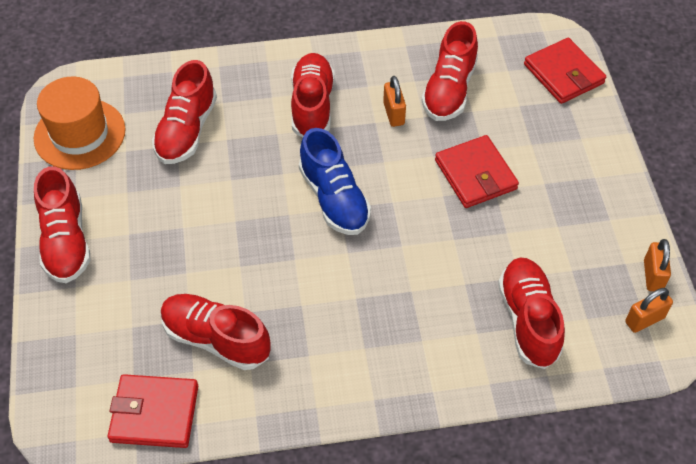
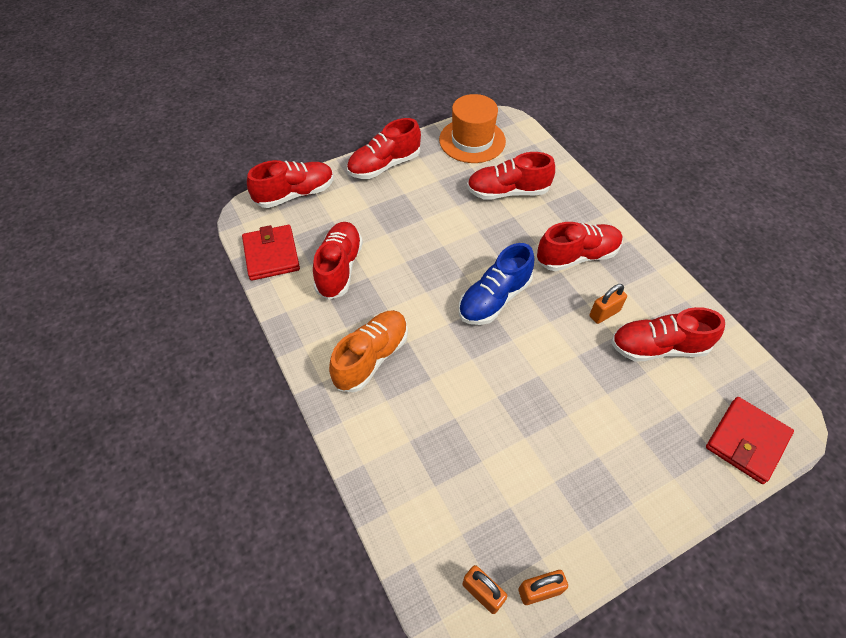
camera: 70 degrees right, 0 degrees up
(362, 340) = (371, 357): none -> orange shoe
(475, 174) = (575, 395): red wallet -> none
(528, 320) = (439, 480): red shoe -> red shoe (295, 194)

